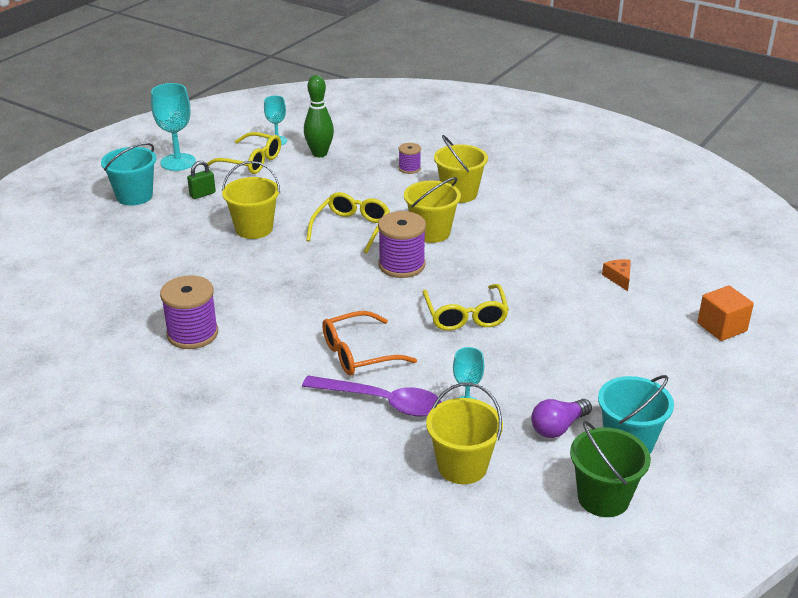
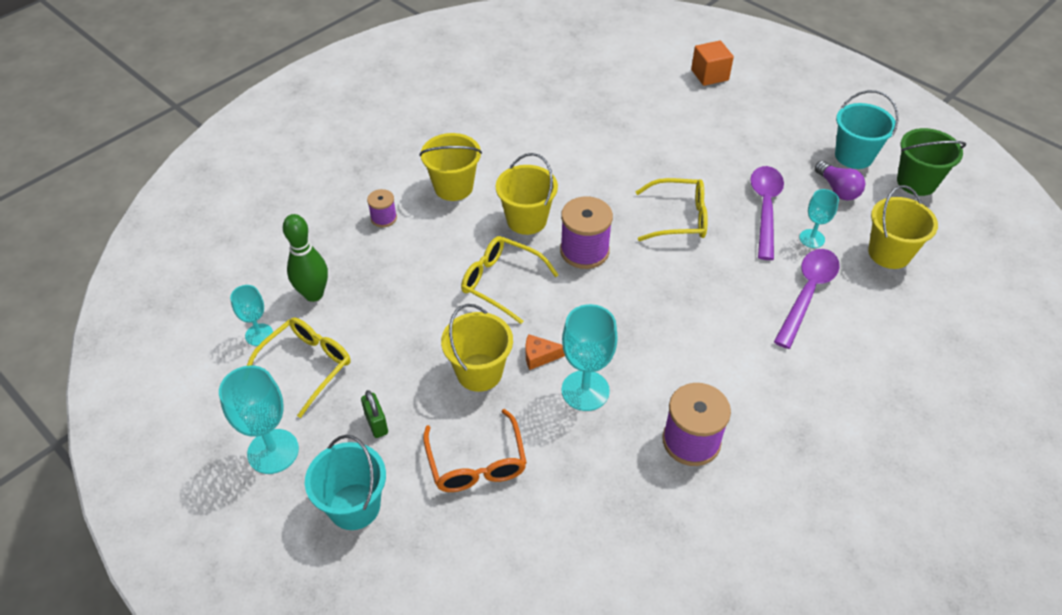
camera: 80 degrees left, 15 degrees up
(241, 278) = (585, 390): none -> turquoise goblet
(357, 354) = (735, 303): orange glasses -> orange glasses (477, 464)
(502, 372) = (765, 209): none -> purple spoon
(619, 278) = (632, 112): orange cheese -> orange cheese (540, 356)

